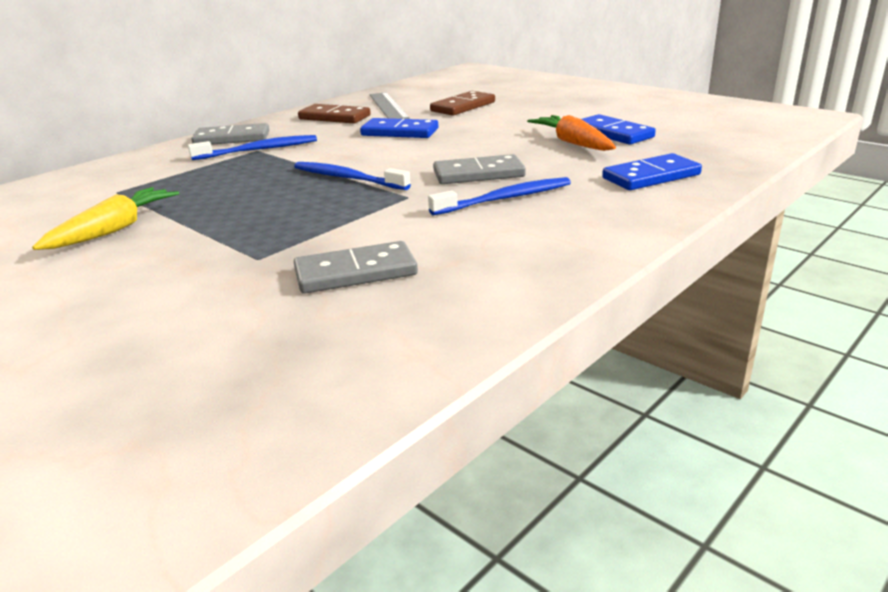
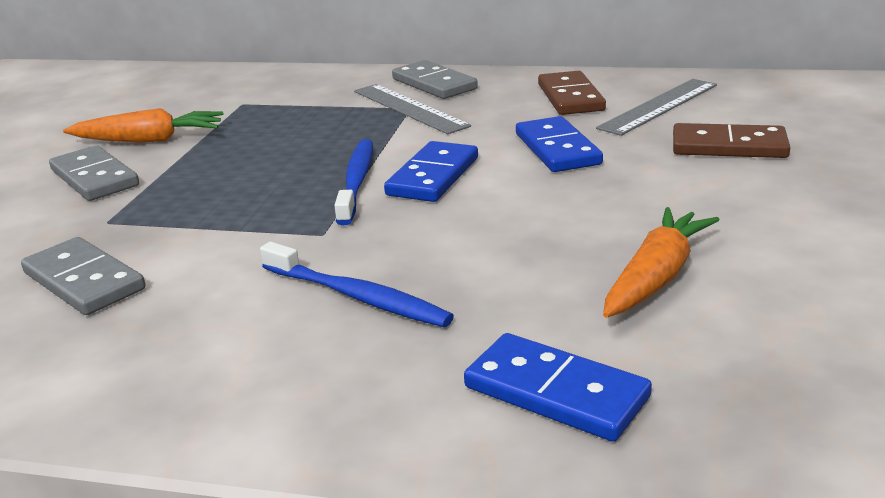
camera: 60 degrees right, 0 degrees up
(114, 230) = (149, 140): yellow carrot -> orange carrot
(258, 150) = (409, 108): blue toothbrush -> grey ruler
(478, 174) = (439, 249): grey domino -> grey domino (95, 178)
(613, 133) = (755, 298): blue domino -> blue domino (433, 176)

